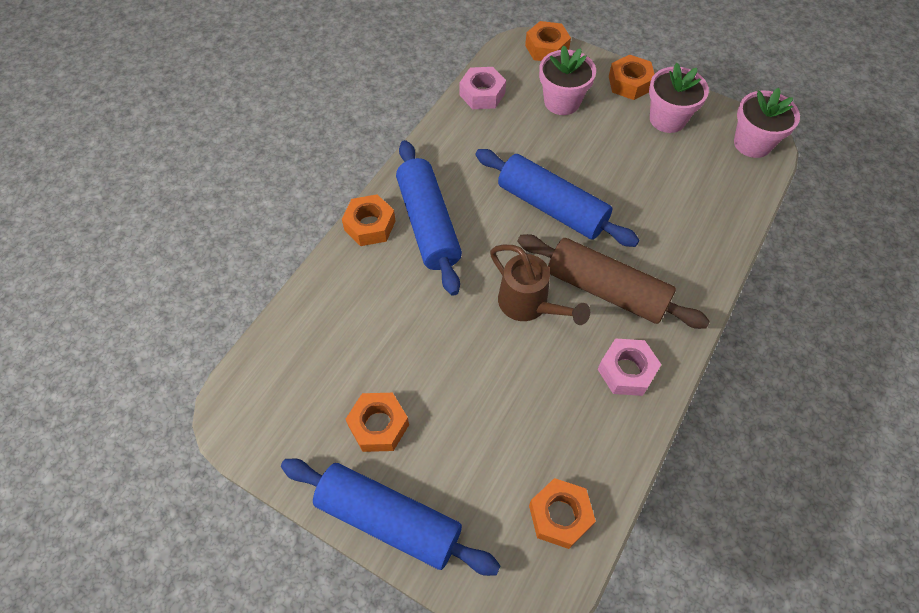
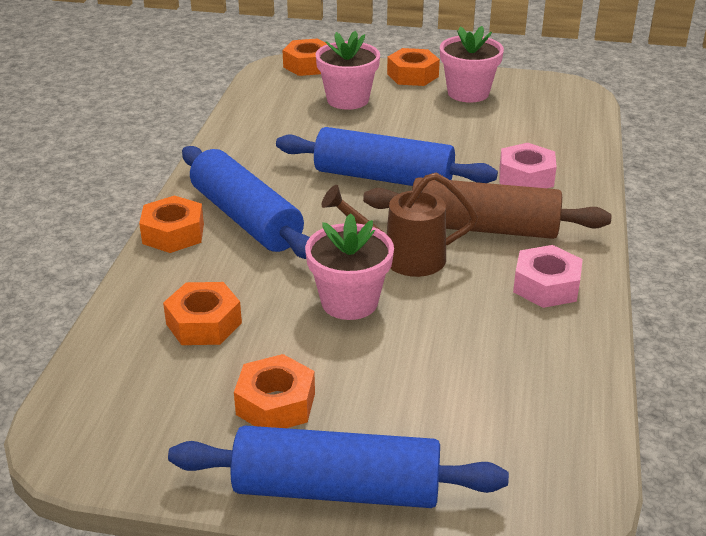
camera: 20 degrees left, 25 degrees down
(482, 94) = (254, 109): pink nut -> pink nut (526, 177)
(529, 305) = (403, 258): brown watering can -> brown watering can turned 150 degrees clockwise
(560, 516) = (548, 426): orange nut -> orange nut (204, 323)
(752, 143) = (565, 94): pink flower pot -> pink flower pot (349, 302)

